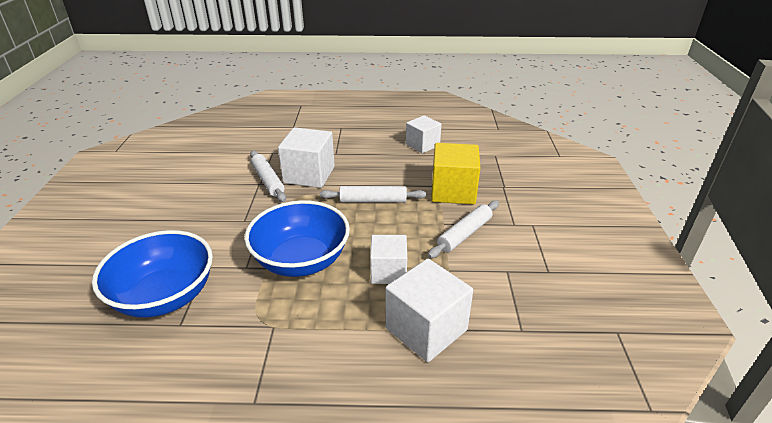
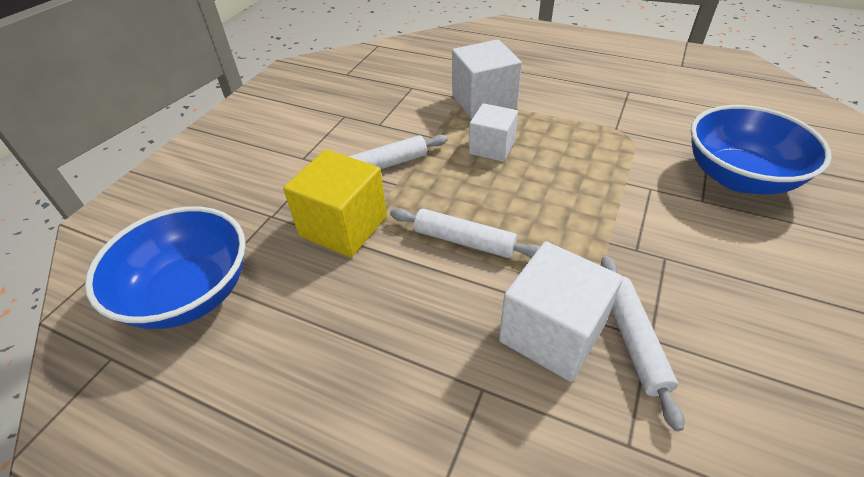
camera: 155 degrees left, 10 degrees up
(301, 260) = (583, 180): blue bowl -> blue bowl (190, 293)
(422, 145) = (297, 354): white cube -> none

